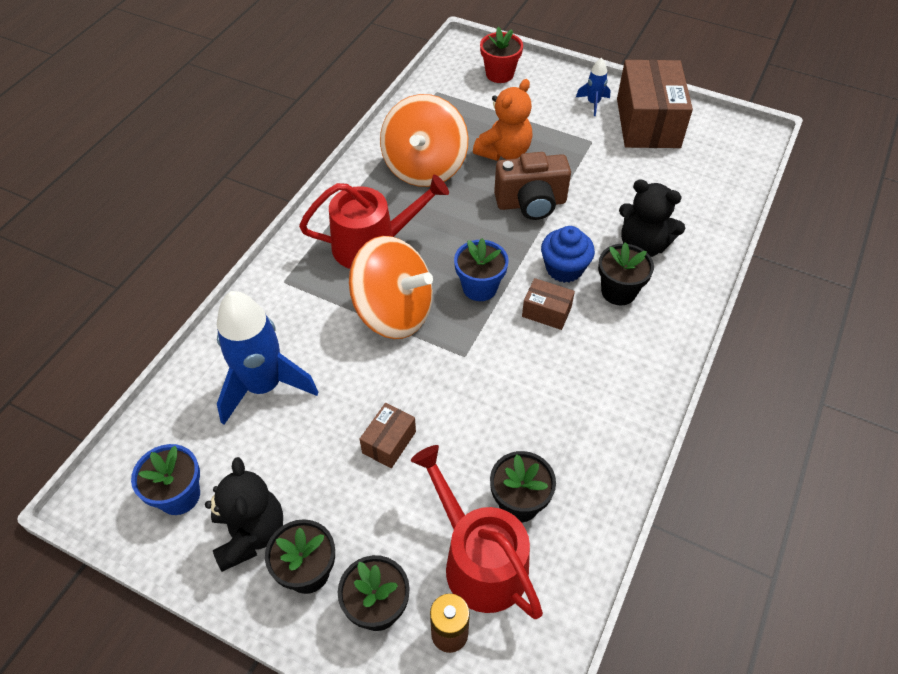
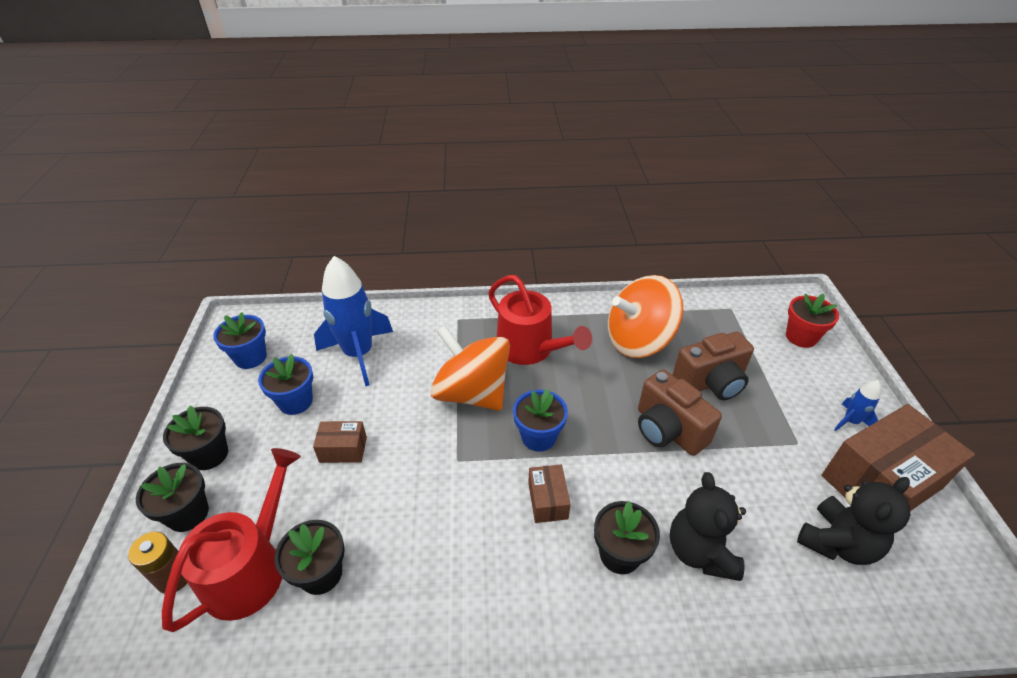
camera: 60 degrees right, 10 degrees down
(250, 534) = (232, 407): black teddy bear -> black teddy bear (837, 542)
(290, 467) = (295, 401): none -> blue flower pot
(394, 312) = (472, 393): orange spinning top -> orange spinning top turned 135 degrees clockwise
(504, 152) = (710, 383): orange teddy bear -> brown camera
(564, 268) = (611, 492): blue cupcake -> none

